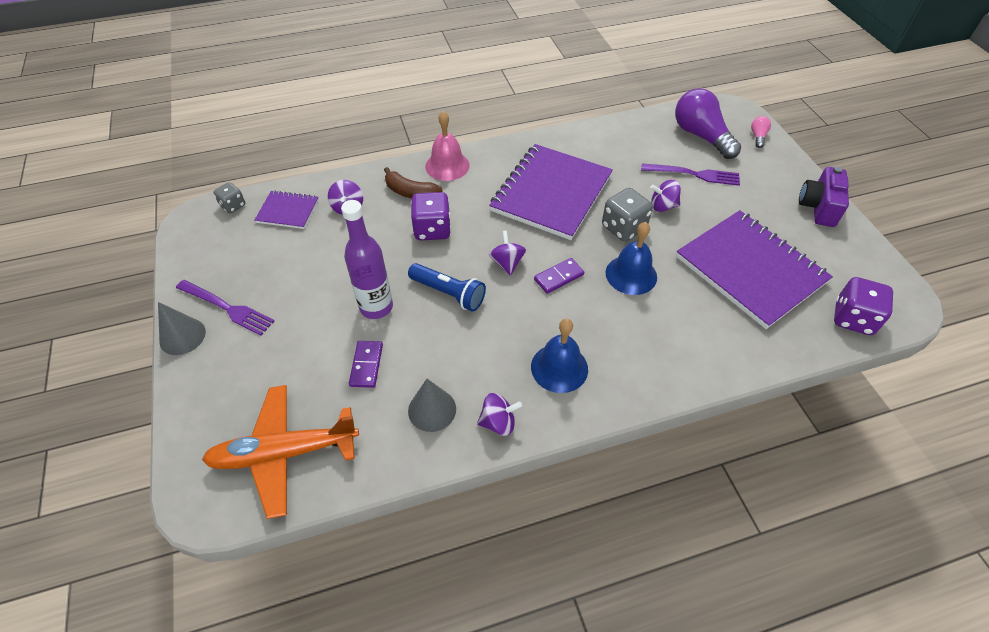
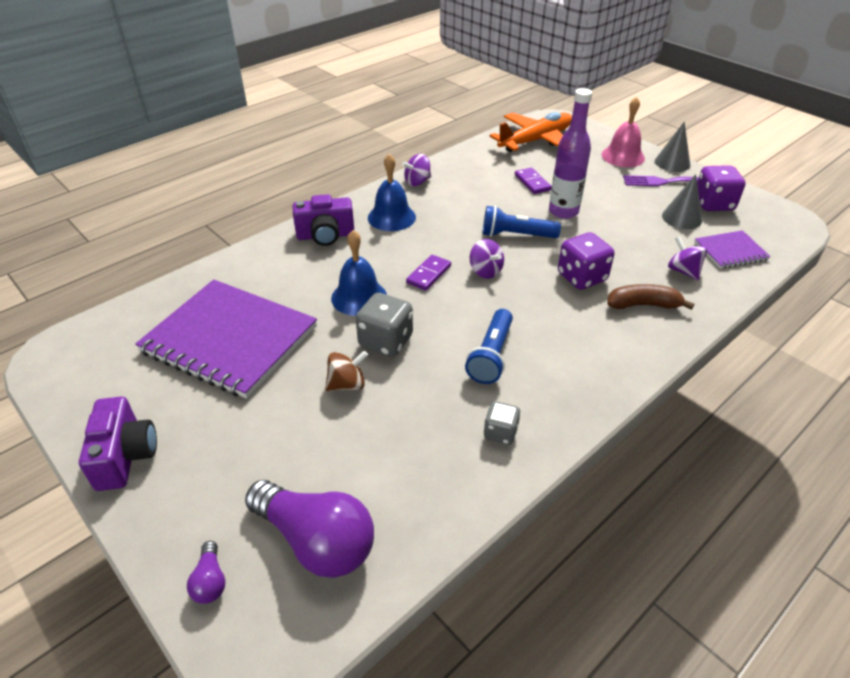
camera: 155 degrees right, 10 degrees down
(233, 205) = (783, 240): grey dice -> grey dice (500, 433)
(432, 409) = (466, 176): grey cone -> grey cone (681, 218)
(447, 165) = (641, 349): pink bell -> pink bell (623, 156)
(551, 193) = (491, 355): purple notebook -> blue flashlight
(642, 365) = (325, 235): none -> purple camera
(663, 206) = (347, 384): purple spinning top -> brown spinning top
(694, 174) = (314, 451): purple fork -> none
(758, 137) = (210, 581): pink light bulb -> purple light bulb
(853, 318) = (120, 324): purple dice -> purple dice (713, 204)

